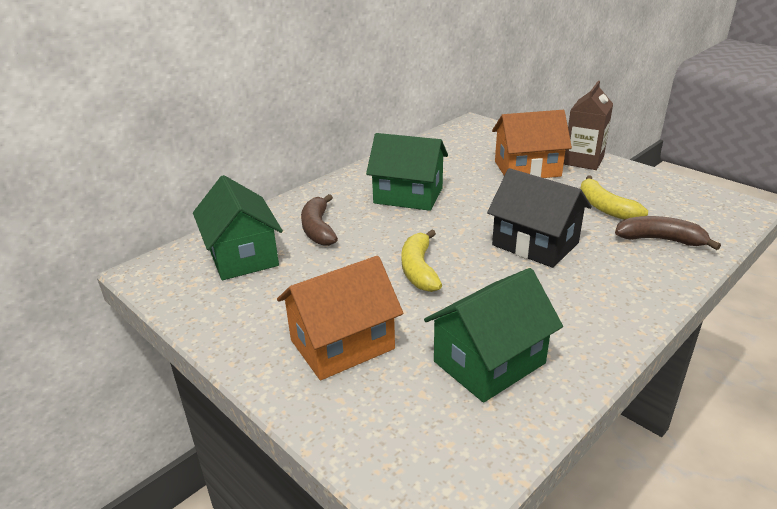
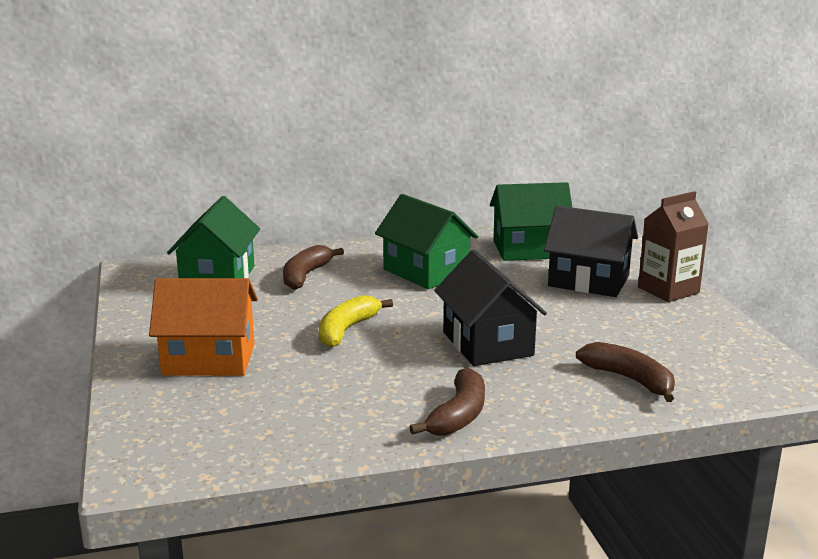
camera: 30 degrees right, 10 degrees down
(489, 362) = (305, 410): green house -> green house (529, 249)
(527, 169) = (588, 281): orange house -> black house
(603, 316) = (459, 415): none -> brown banana
(605, 208) = (616, 336): yellow banana -> none

